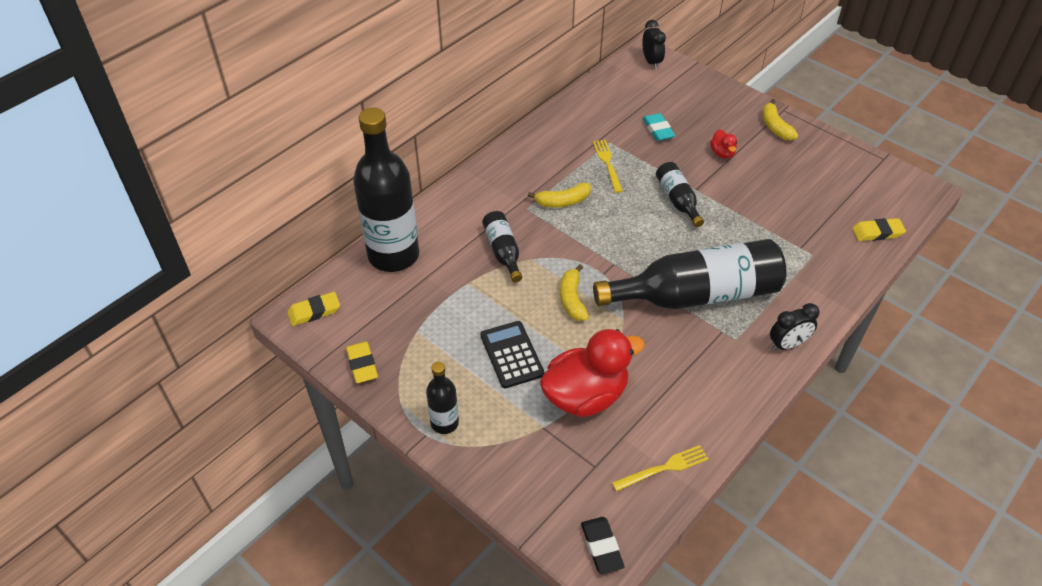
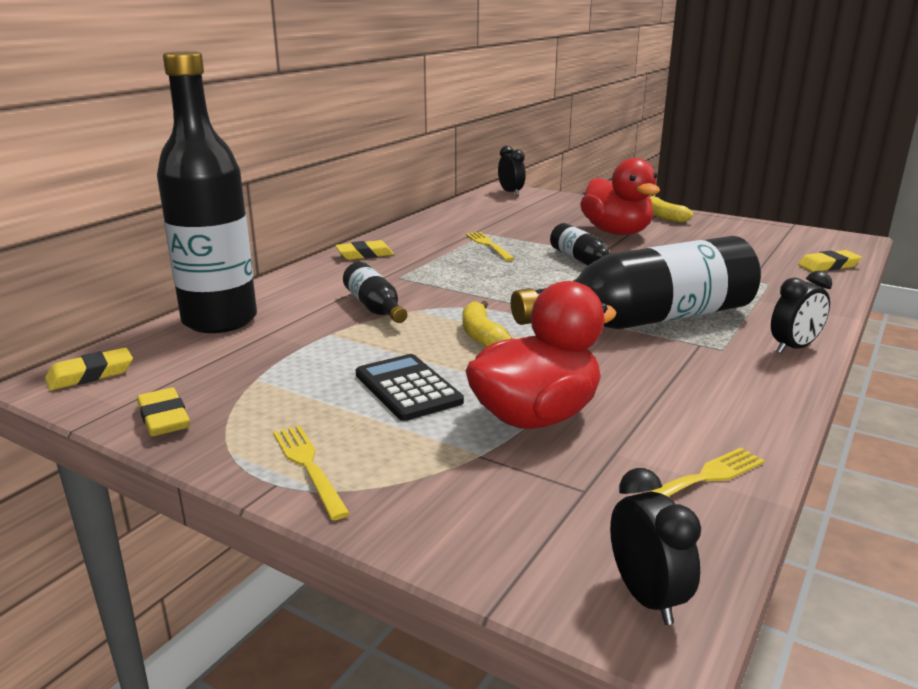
camera: 10 degrees left, 25 degrees down
(444, 423) = (309, 467): black bottle -> yellow fork
(505, 168) = (364, 254): none -> yellow eraser
(563, 201) = (443, 270): yellow banana -> none
(601, 547) = (646, 597): black eraser -> black clock
(658, 130) = (537, 224): turquoise eraser -> none
(722, 153) = (616, 232): red duck -> red duck, size x2.28

